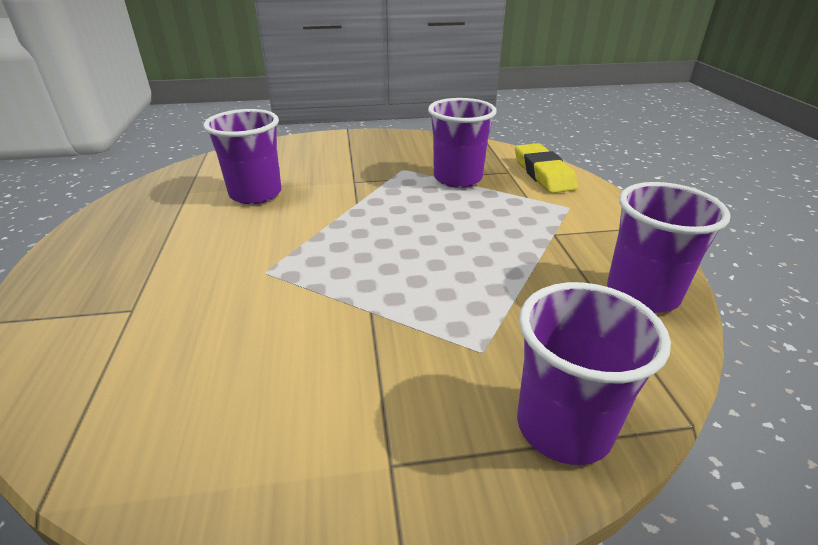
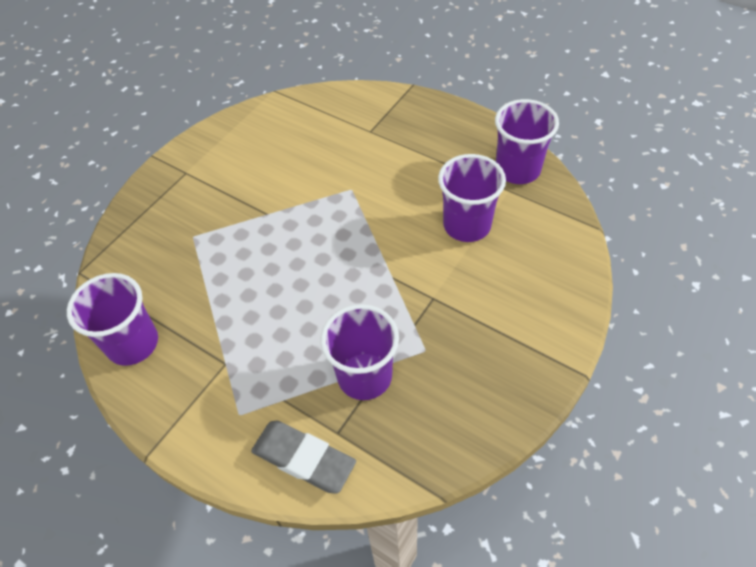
camera: 135 degrees right, 20 degrees up
(543, 173) = (304, 459): yellow eraser -> grey eraser
(563, 427) = (132, 230): purple cup -> purple cup (517, 169)

